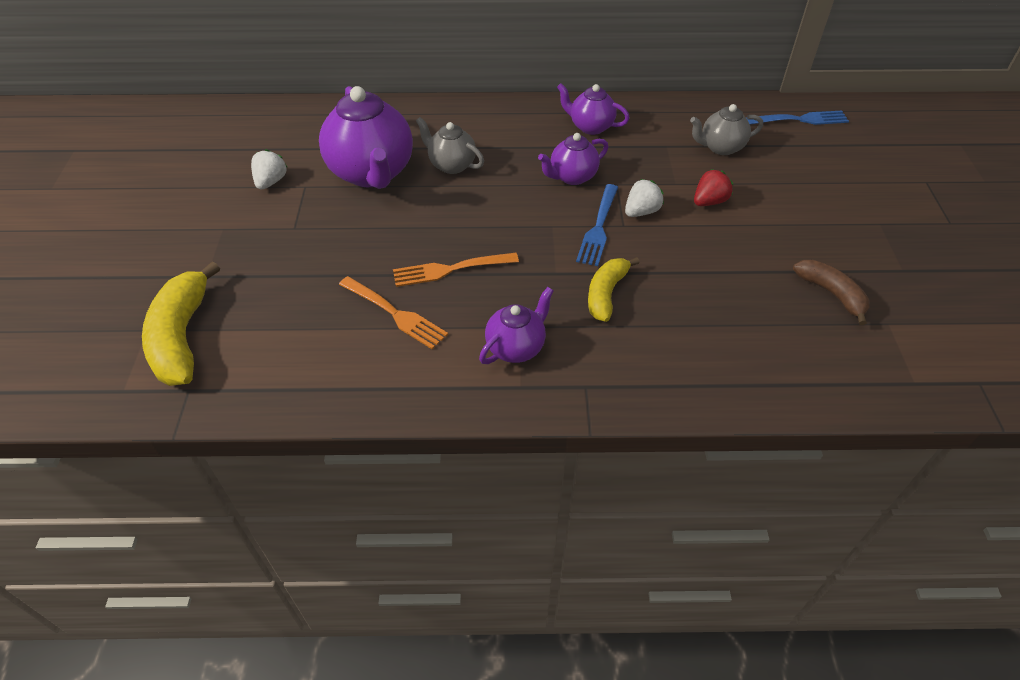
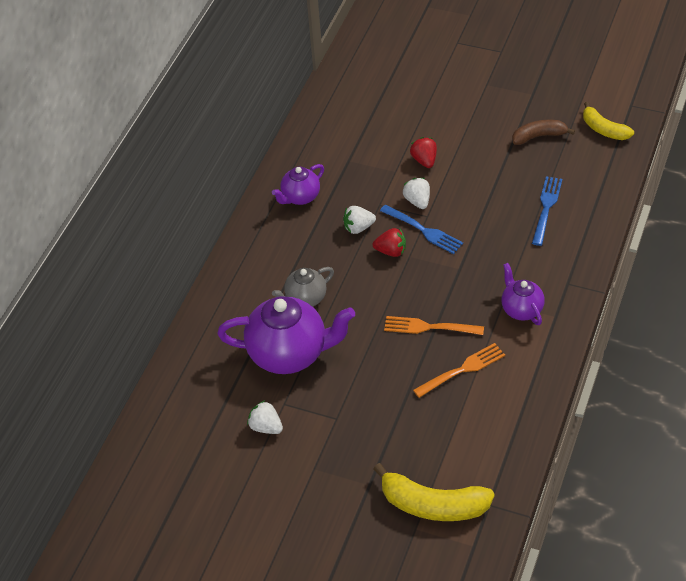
camera: 65 degrees left, 0 degrees up
(451, 269) = (430, 327): orange fork -> orange fork turned 90 degrees clockwise
(551, 210) = (391, 251): none -> red strawberry
(572, 177) = (358, 228): purple teapot -> white strawberry
(606, 294) = (492, 247): yellow banana -> yellow banana (604, 129)
(721, 147) = (367, 131): grey teapot -> none
(799, 120) = (357, 74): blue fork -> blue fork (546, 208)

